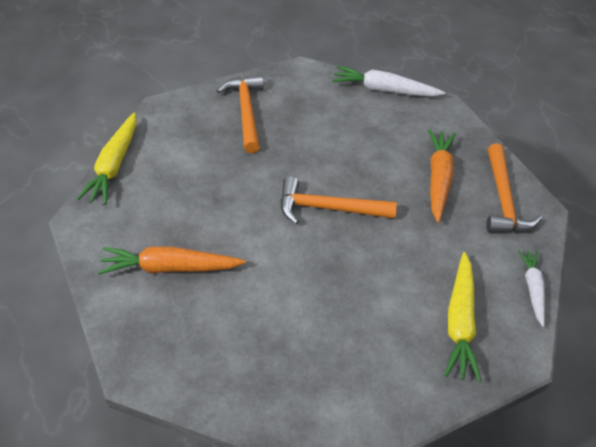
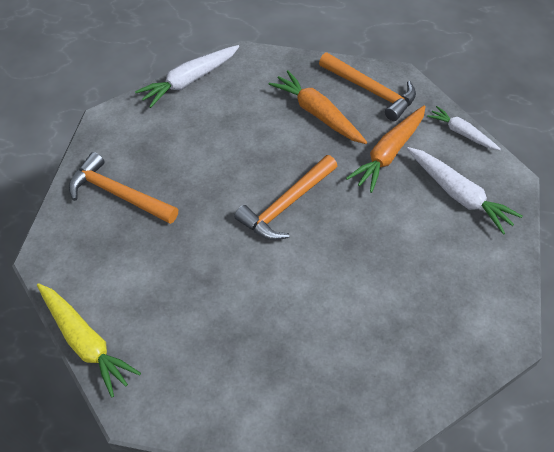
camera: 50 degrees left, 5 degrees up
(170, 267) = (255, 362): orange carrot -> orange carrot (388, 153)
(459, 322) = (458, 195): yellow carrot -> white carrot

